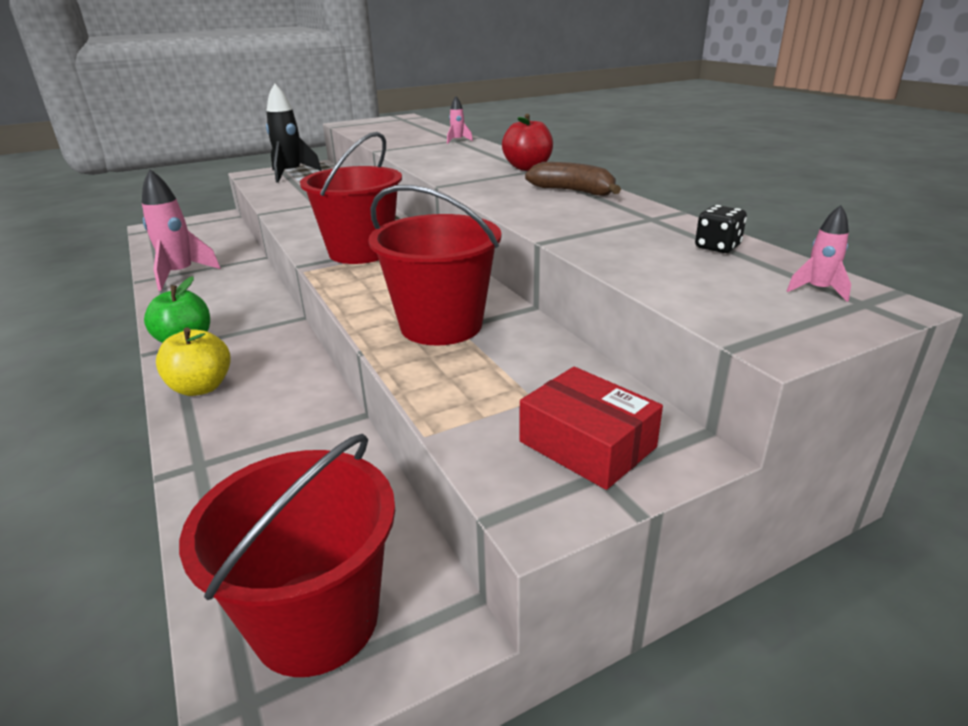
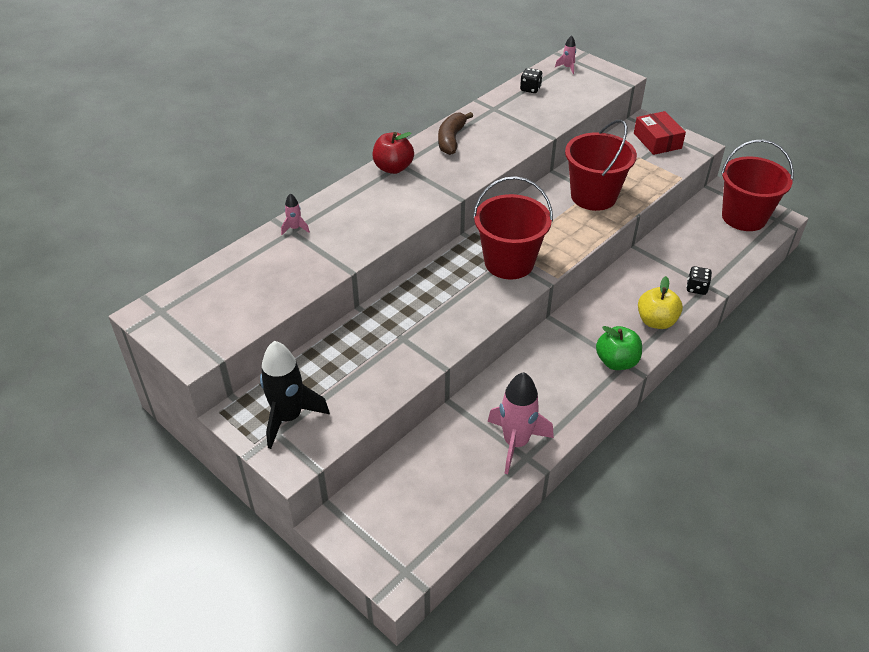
camera: 110 degrees left, 15 degrees up
(209, 448) = (696, 288): none -> black dice
(587, 444) = (657, 141): red box -> red box turned 45 degrees counterclockwise

